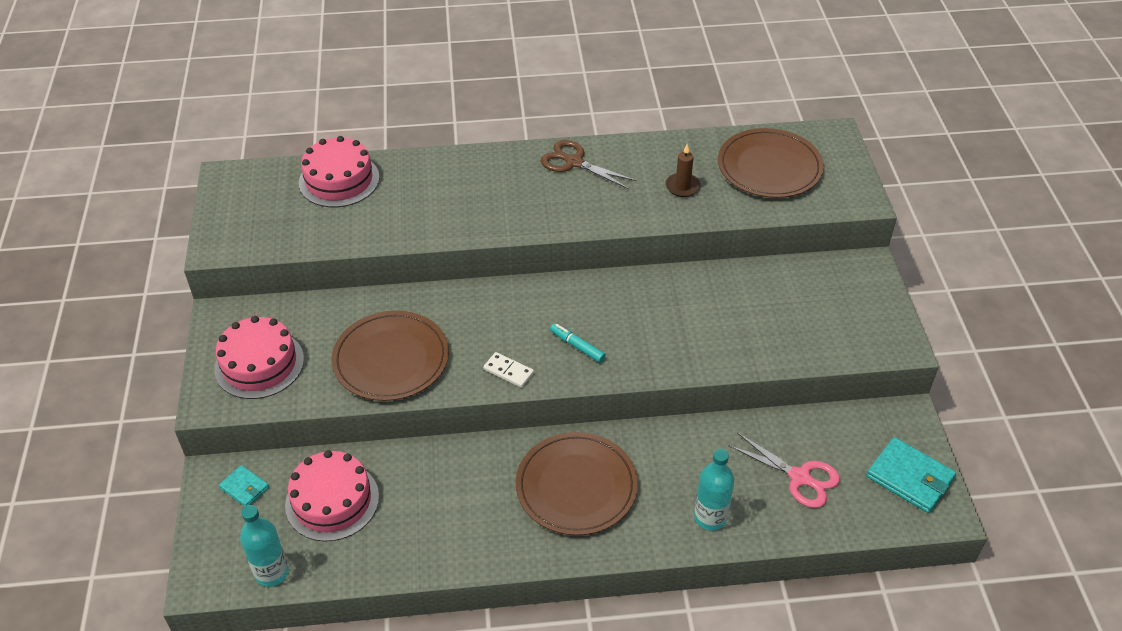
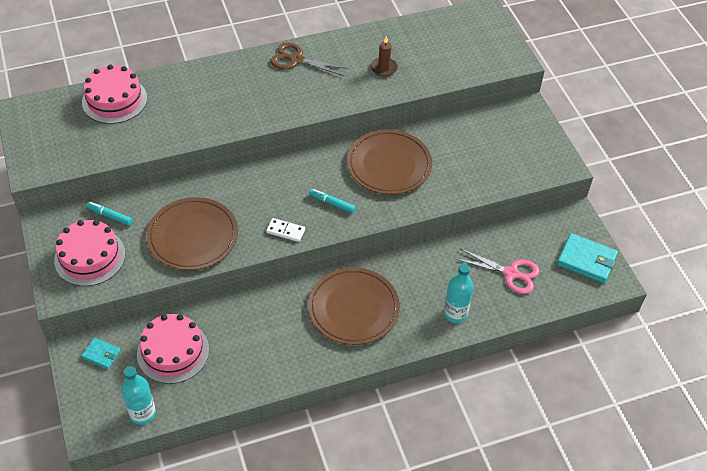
camera: 15 degrees left, 5 degrees up
(298, 318) = (110, 216): none -> turquoise marker
(769, 167) = (444, 44): brown plate -> brown plate (389, 165)

